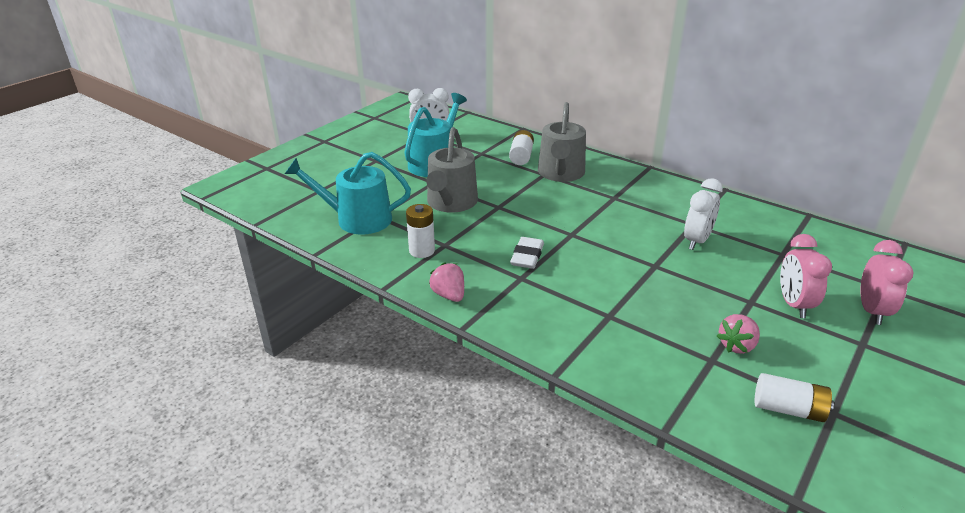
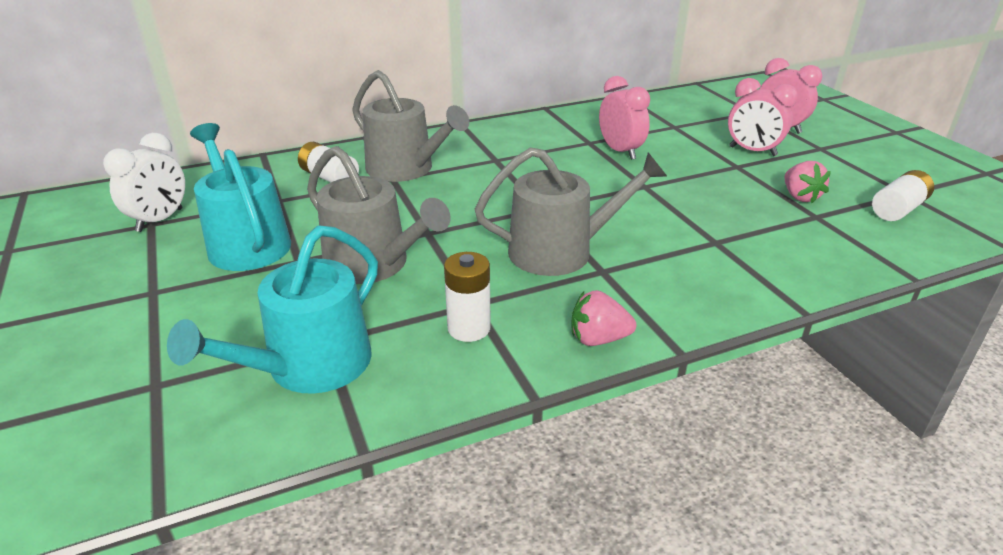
camera: 60 degrees left, 0 degrees up
(527, 256) = (560, 251): white eraser -> grey watering can
(696, 241) = (620, 151): white clock -> pink clock

